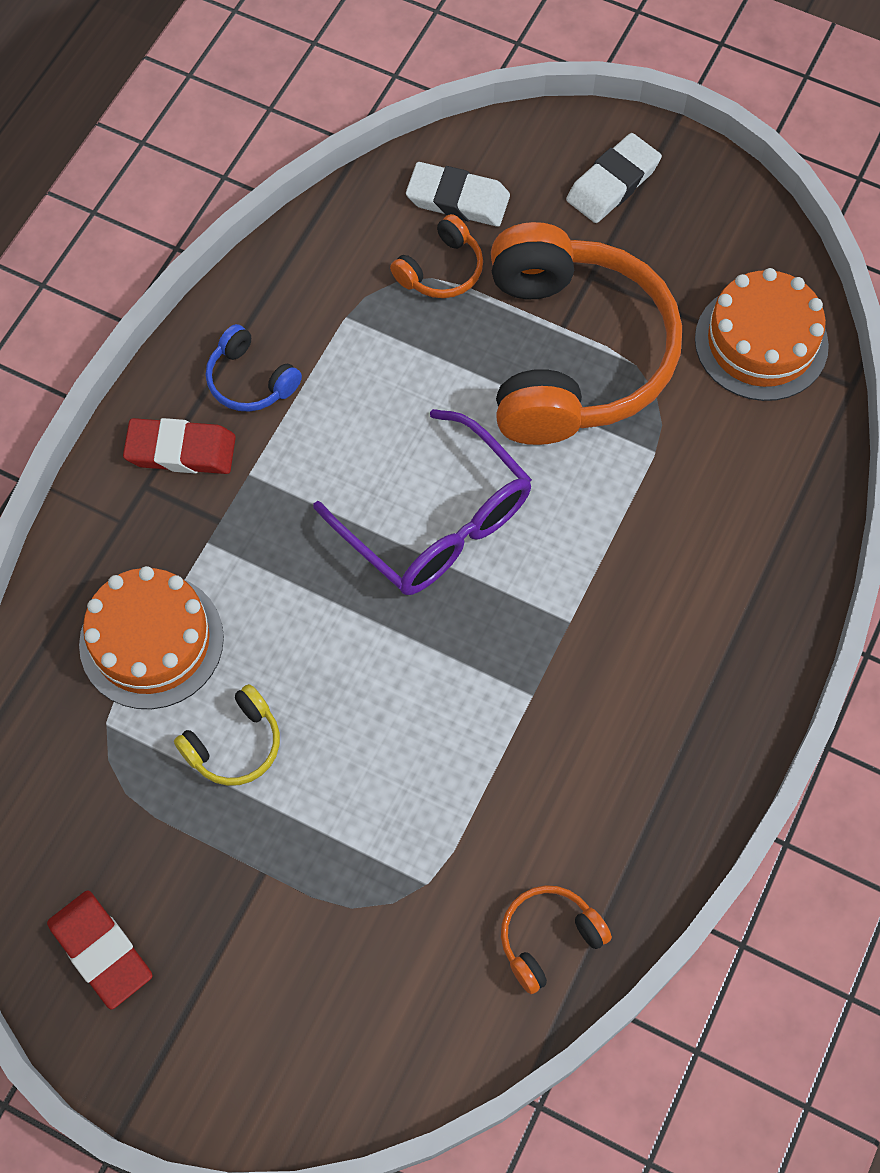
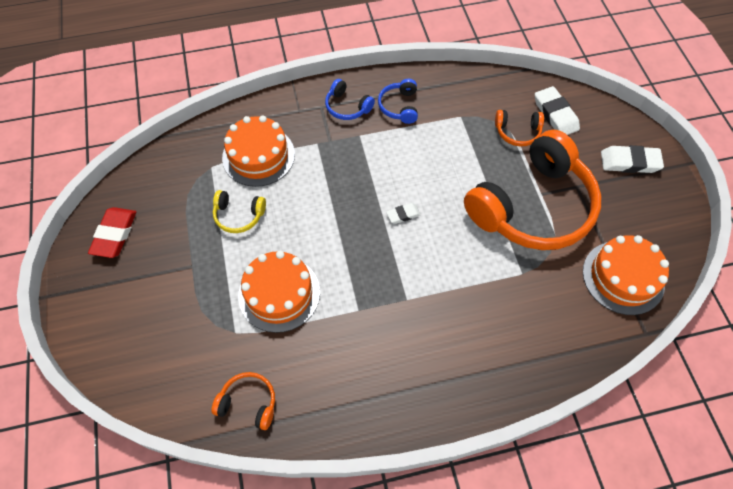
camera: 50 degrees right, 5 degrees down
(181, 450) = (347, 107): red eraser -> blue headphones
(417, 780) = (279, 293): none -> orange cake
(437, 523) = (403, 215): purple glasses -> white eraser

